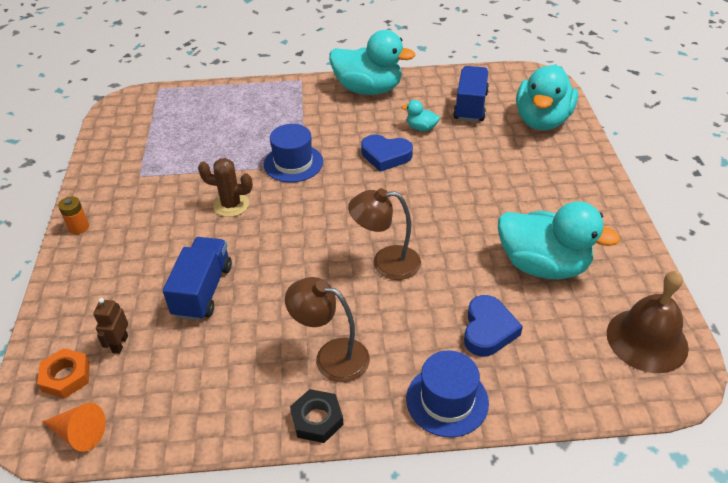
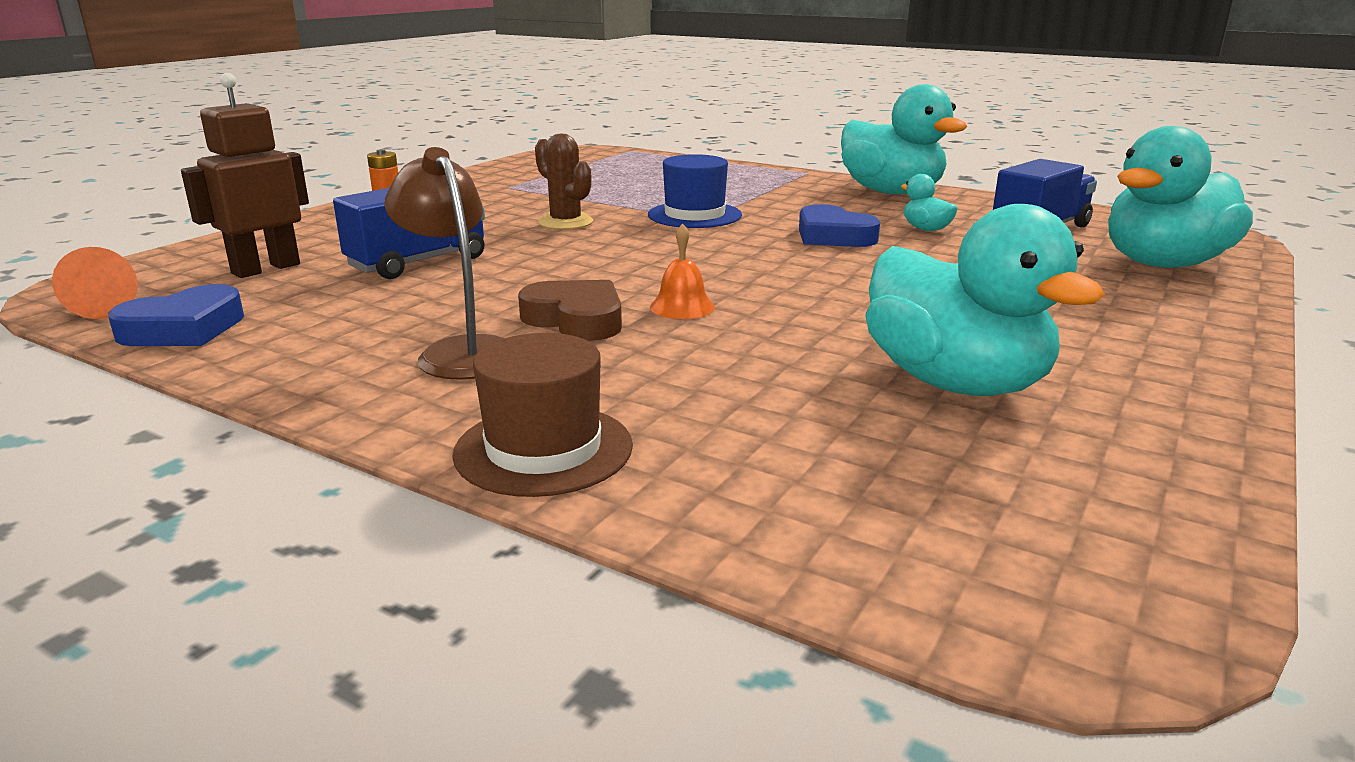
camera: 35 degrees right, 20 degrees down
(66, 376) = (177, 271): orange nut -> none
(120, 344) = (265, 269): brown robot -> brown robot, size x1.79
(317, 419) = (336, 392): black nut -> none
(351, 300) = (576, 319): none -> brown heart
(386, 263) = (682, 307): brown lamp -> orange bell
(447, 400) = (543, 449): blue hat -> brown hat
(488, 330) = (740, 409): blue heart -> blue heart (184, 329)
(647, 340) = (1079, 539): brown bell -> none

